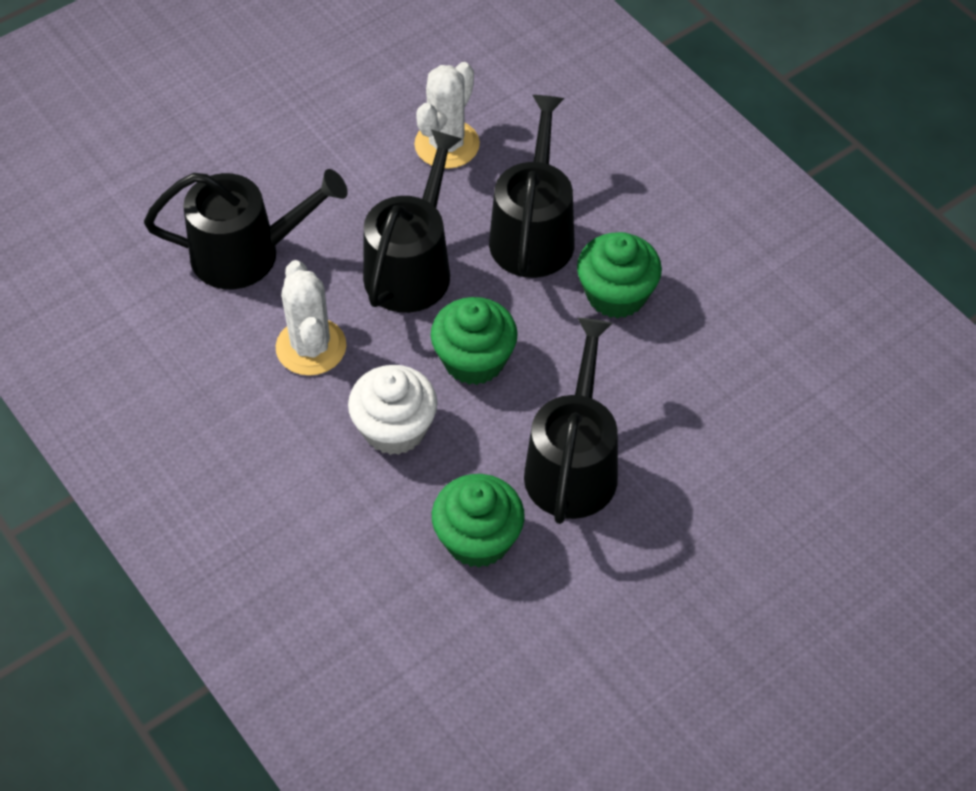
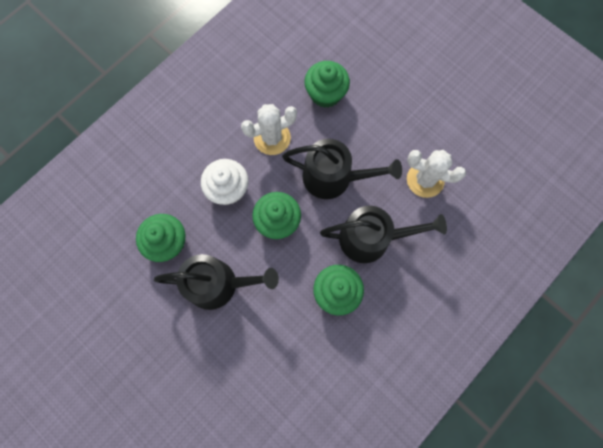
camera: 80 degrees right, 20 degrees up
(246, 254) = (325, 94): black watering can -> green cupcake

